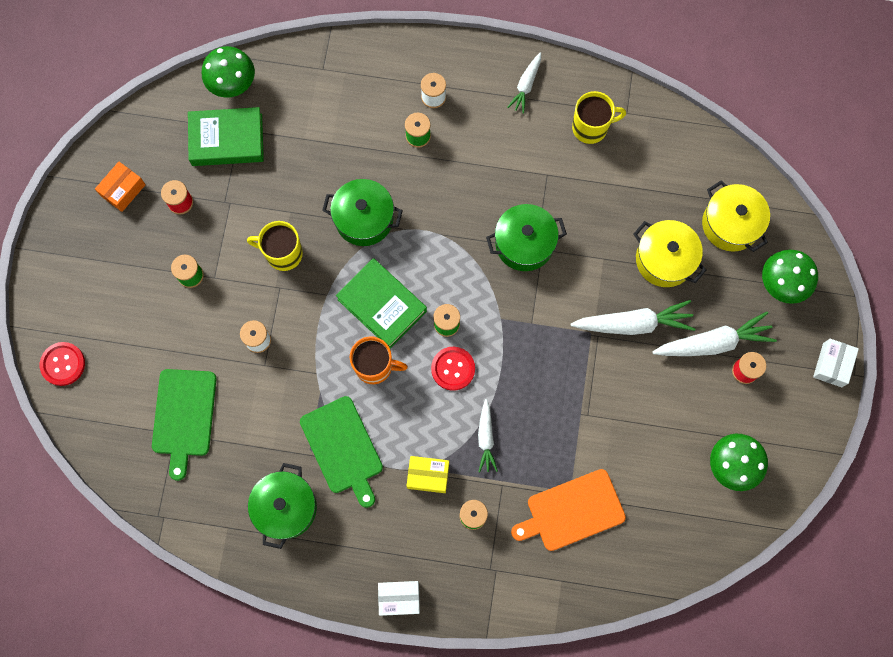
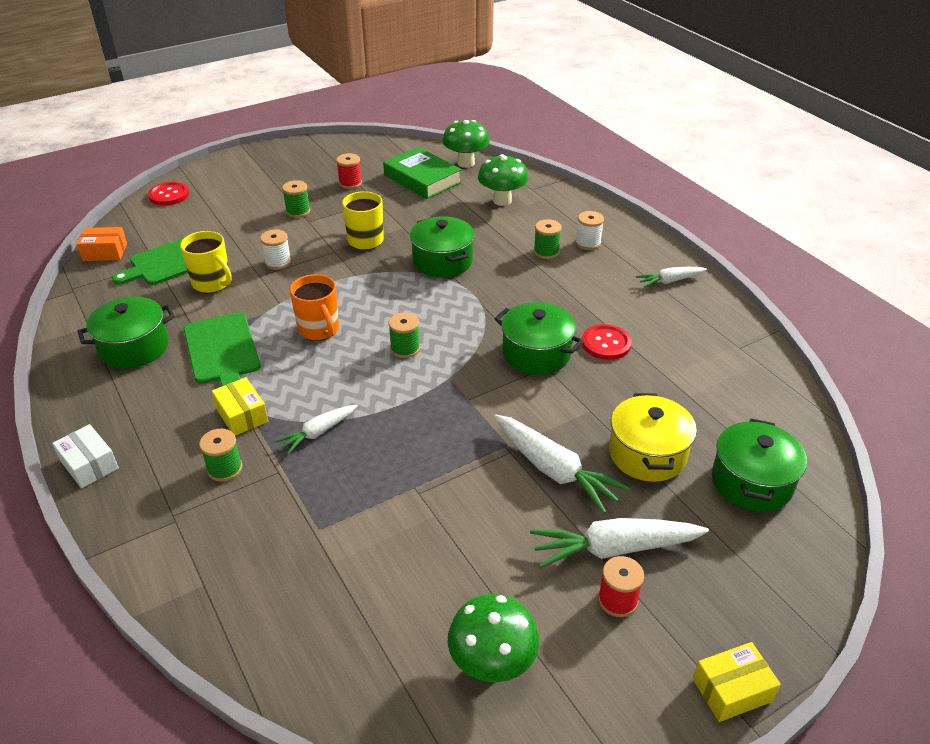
camera: 50 degrees right, 35 degrees down
(123, 190) = (331, 160): orange box -> orange box (105, 252)
(343, 448) = (222, 351): green cutting board -> green cutting board turned 45 degrees counterclockwise
(382, 305) = (379, 306): green book -> none
(453, 369) = (366, 374): red button -> red button (606, 343)
(572, 511) = (296, 544): orange cutting board -> none
(591, 127) = (693, 334): yellow mug -> yellow mug (212, 283)
(713, 342) = (614, 549): white carrot -> white carrot turned 135 degrees clockwise
(730, 224) = (751, 482): yellow pot -> green pot
(781, 284) = (753, 569): green mushroom -> green mushroom (502, 200)
(832, 365) = (732, 690): white box -> yellow box

